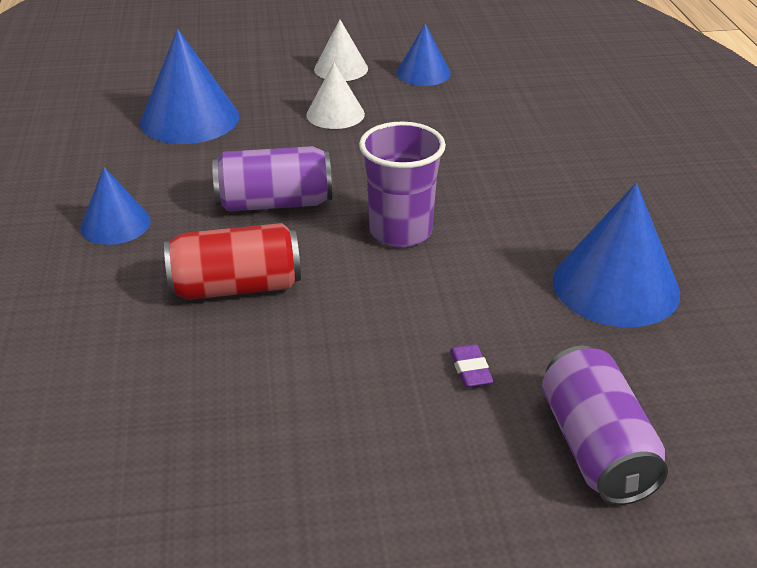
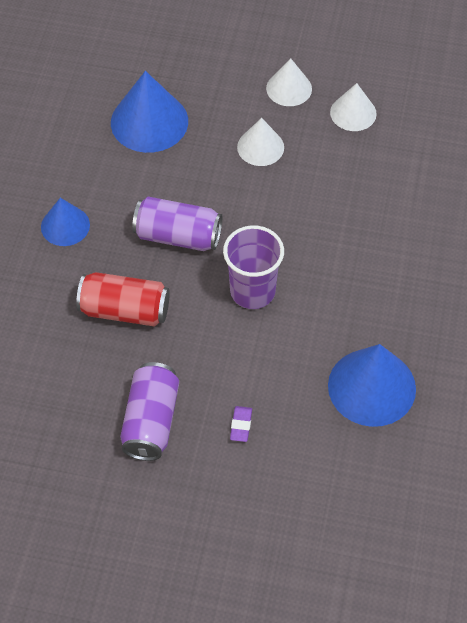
camera: 20 degrees right, 20 degrees up
(423, 73) = (353, 113): blue cone -> white cone
(596, 448) = (285, 505): purple can -> purple can (151, 421)

